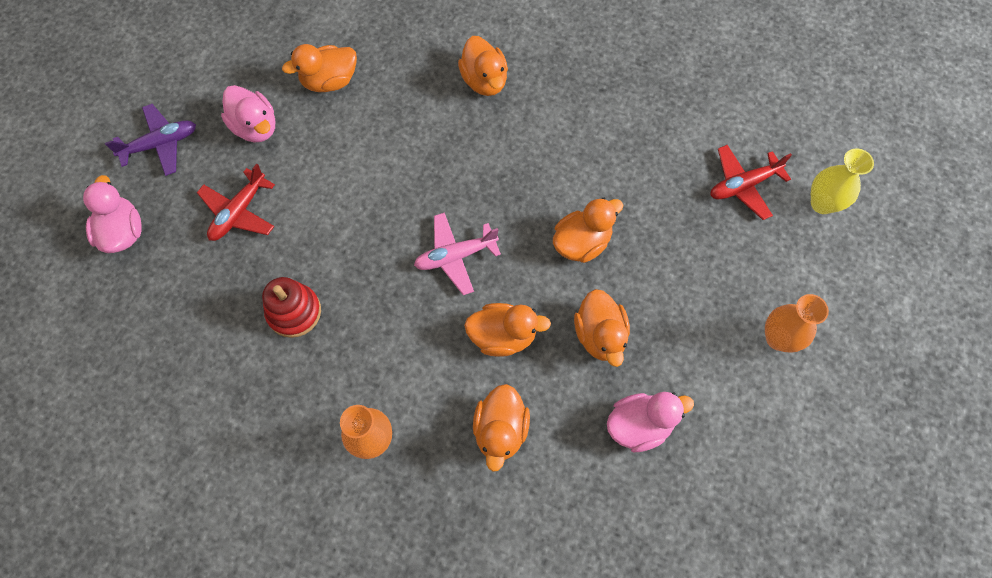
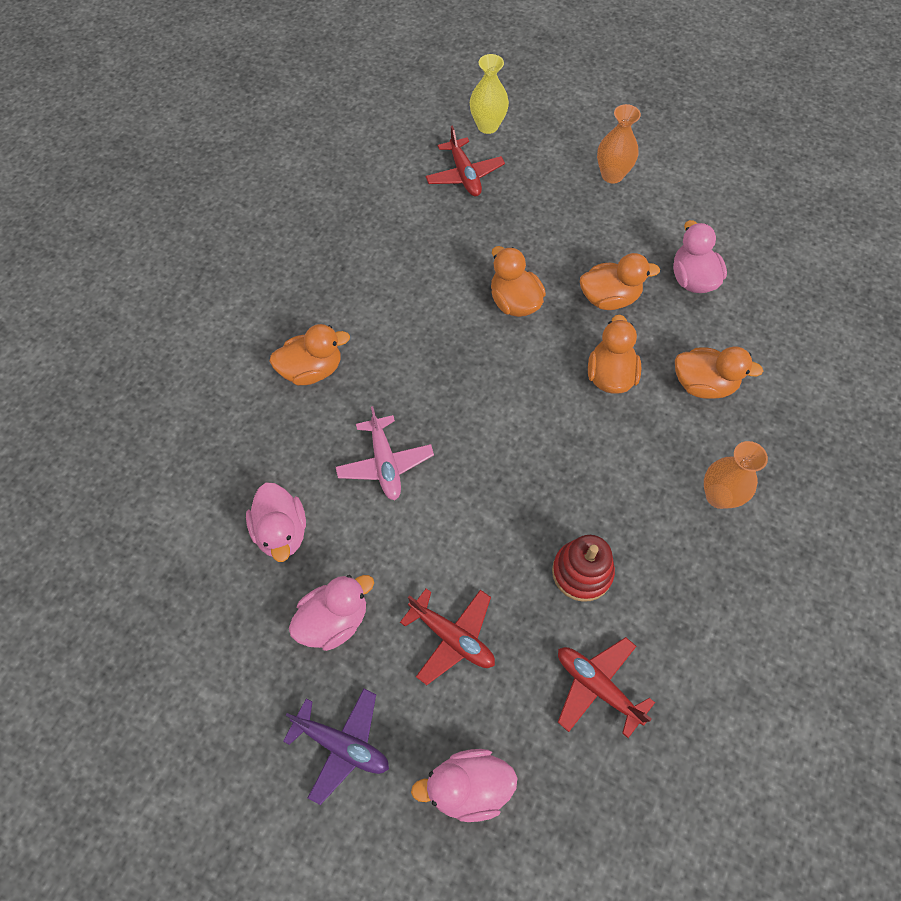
camera: 85 degrees left, 5 degrees down
(160, 144) = (342, 745): purple plane -> purple plane turned 135 degrees clockwise
(193, 326) = (597, 687): none -> red plane
(329, 81) = (281, 532): orange duck -> pink duck
(455, 256) = (523, 411): pink plane -> pink plane (385, 463)

